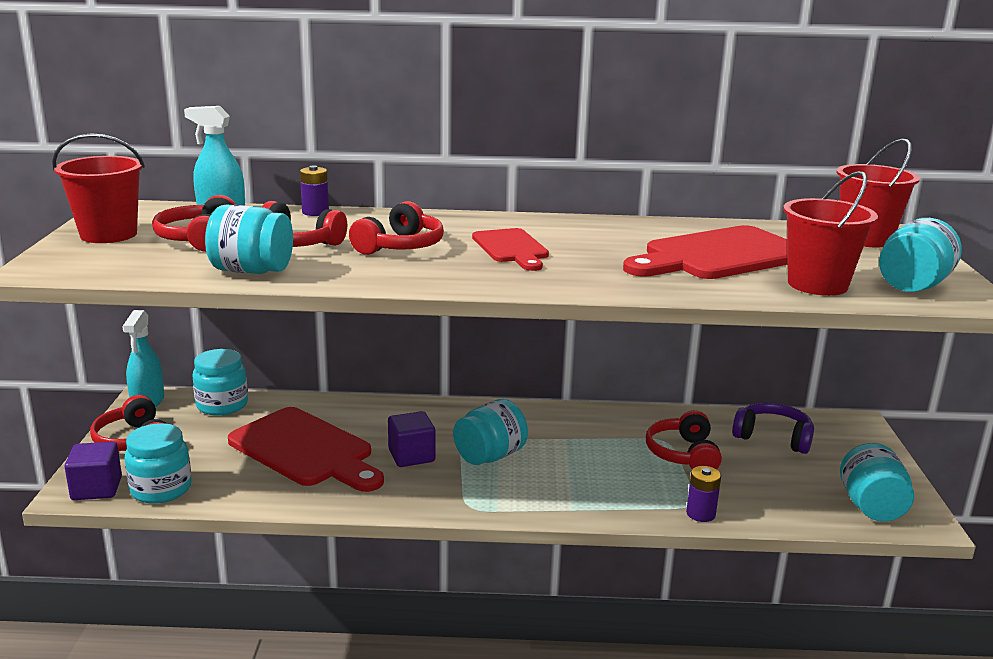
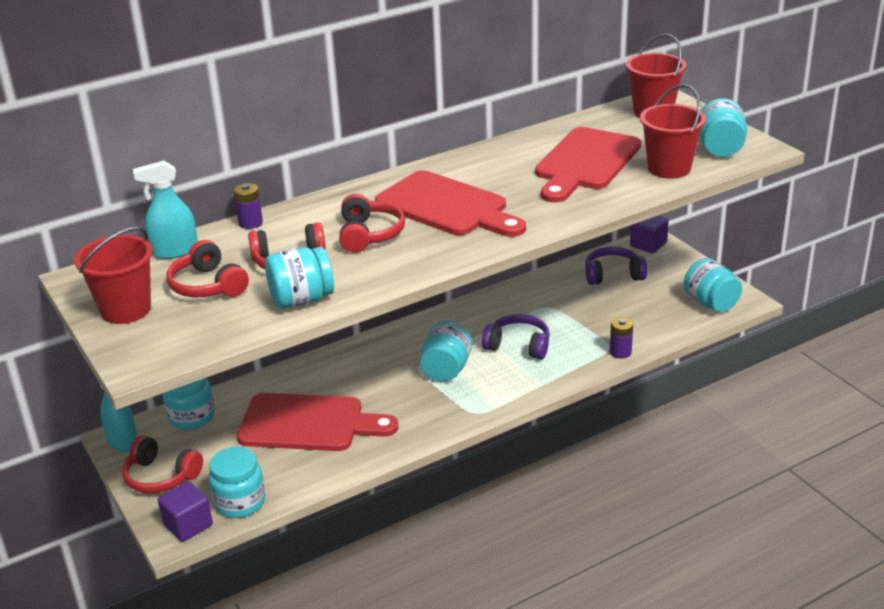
camera: 30 degrees left, 10 degrees up
(411, 456) = (391, 393): purple cube -> purple cube (648, 245)
(511, 248) = (447, 207): red cutting board -> red cutting board, size x1.72
(590, 463) = (518, 345): none -> purple headphones
(683, 454) = (570, 312): red headphones -> none

